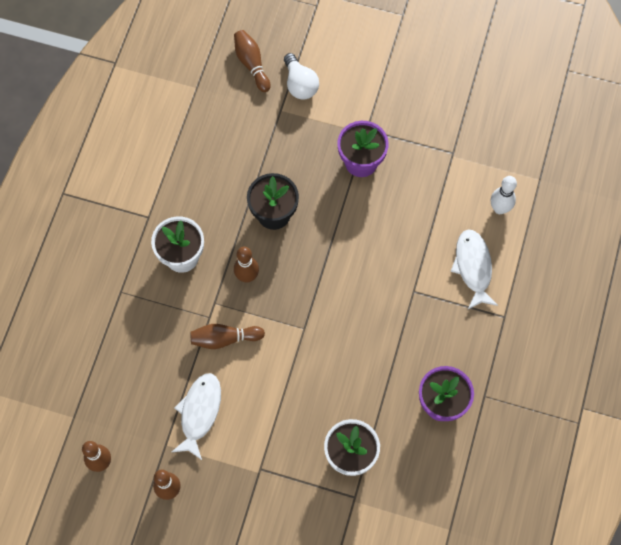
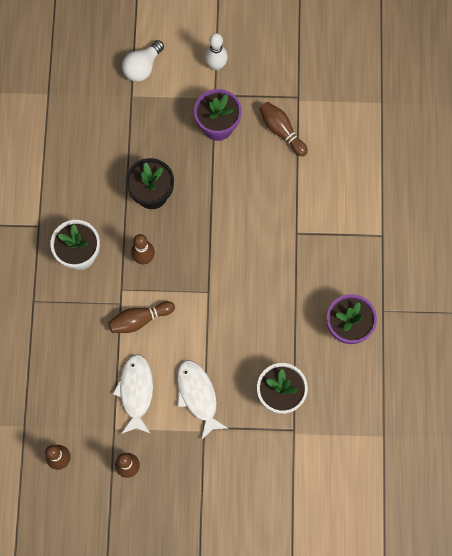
camera: 15 degrees left, 5 degrees up
(252, 64) = (93, 59): brown bowling pin -> brown bowling pin (281, 131)
(300, 84) = (142, 67): white light bulb -> white light bulb turned 75 degrees clockwise
(473, 267) = (343, 198): white fish -> white fish (198, 396)
(499, 208) = (353, 138): white bowling pin -> white bowling pin (216, 65)

